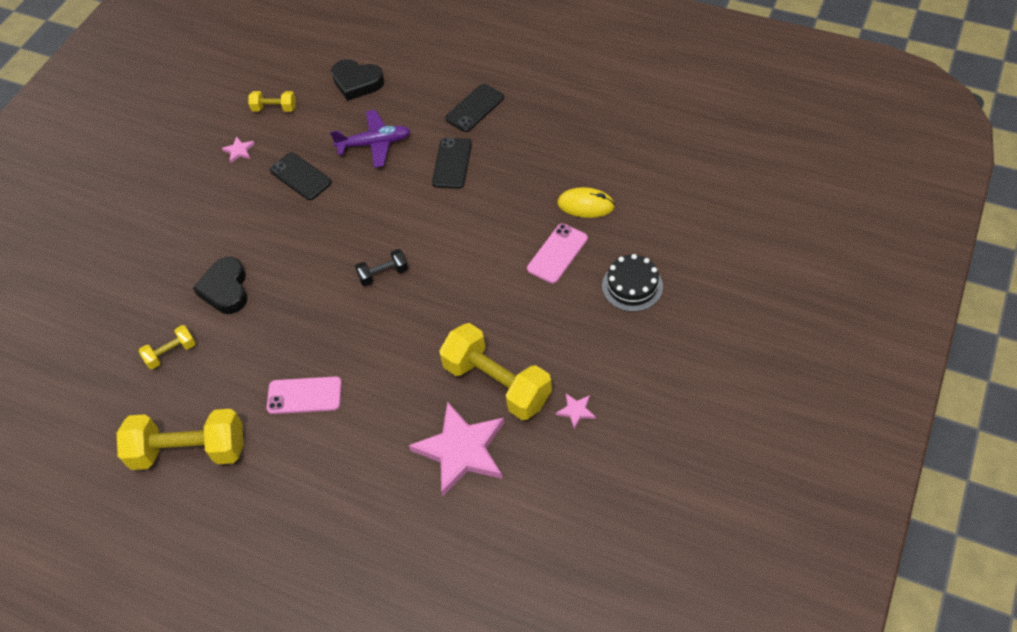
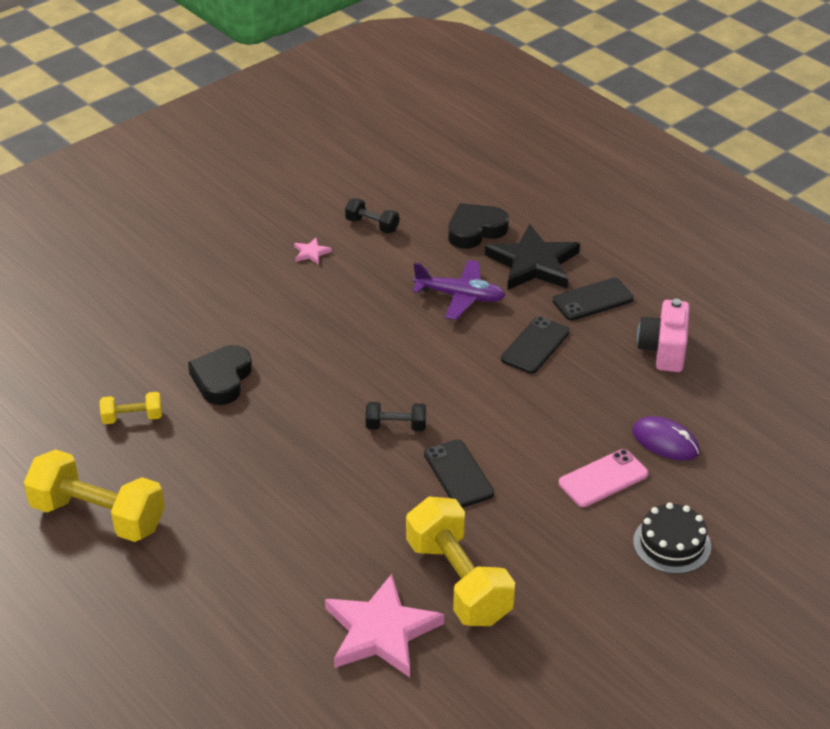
camera: 20 degrees right, 15 degrees down
(274, 108) = (372, 225): yellow dumbbell -> black dumbbell
(300, 176) = (361, 300): black phone -> black phone (458, 474)
(304, 395) = (244, 511): pink phone -> none
(357, 83) = (475, 230): black heart -> black heart turned 105 degrees clockwise
(415, 94) = (533, 263): none -> black star
(547, 130) = (664, 350): none -> pink camera
(576, 411) = (532, 644): pink star -> none
(586, 205) = (665, 442): yellow mouse -> purple mouse

